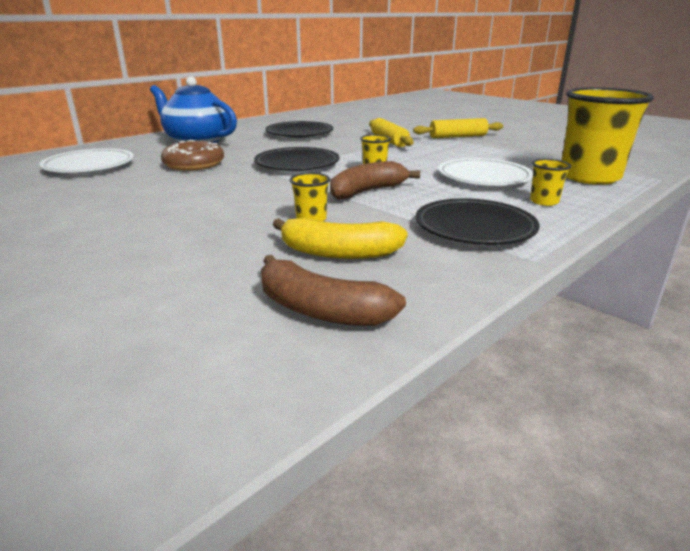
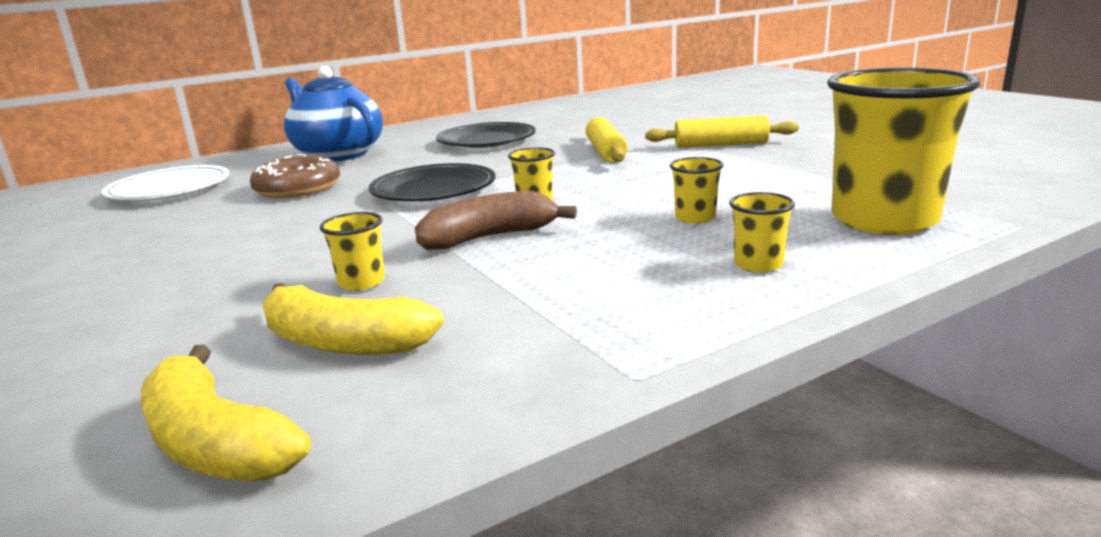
camera: 15 degrees right, 5 degrees down
(320, 310) = (216, 443): brown banana -> yellow banana
(474, 228) = (593, 309): black plate -> none
(484, 178) = (695, 217): white plate -> yellow cup

